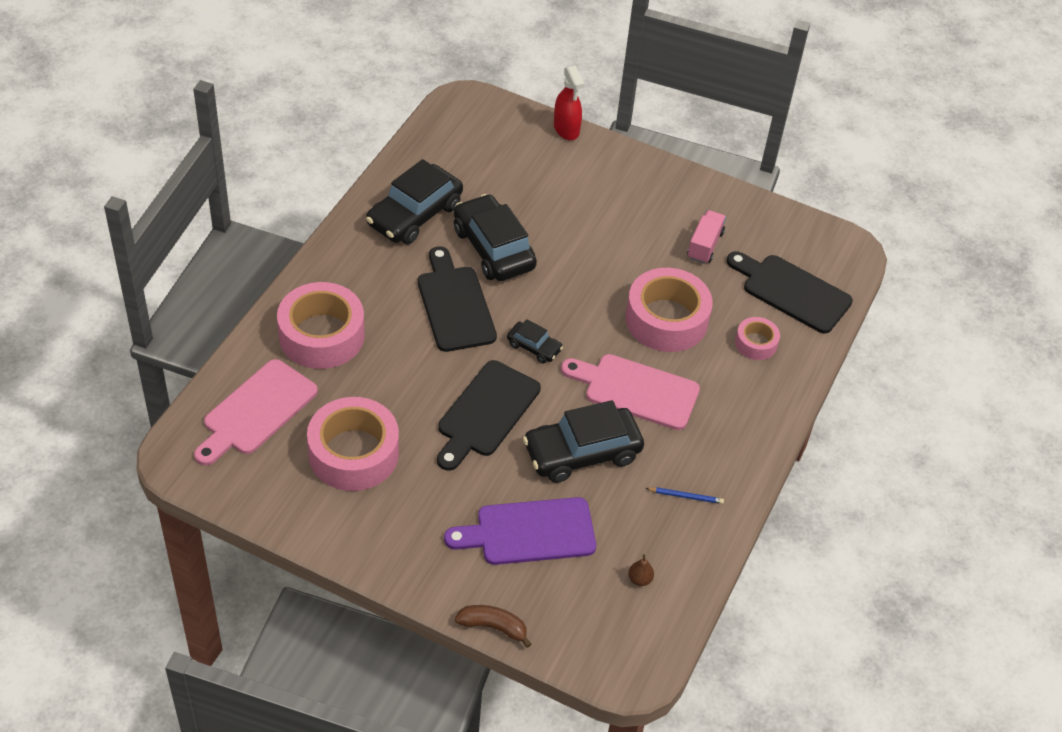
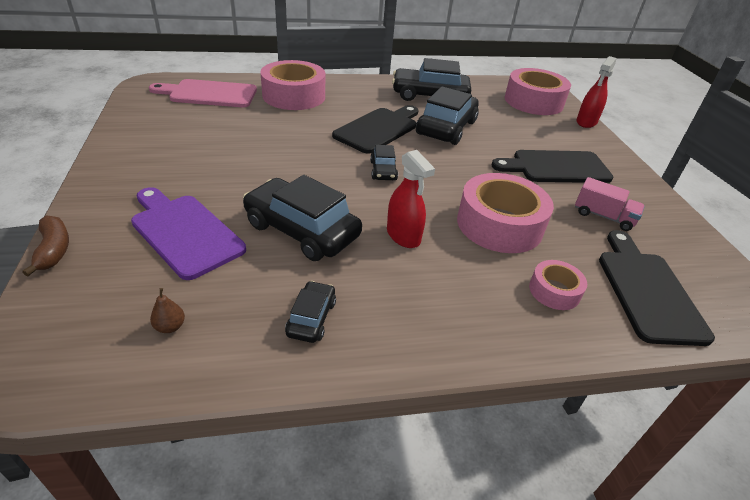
camera: 55 degrees right, 10 degrees down
(353, 453) = (203, 133): pink tape -> pink tape (533, 101)
(486, 413) = (295, 171): black cutting board -> black cutting board (556, 167)
(636, 391) = (403, 236): pink cutting board -> red spray bottle
(686, 496) = (311, 318): blue pencil -> black car
(705, 245) = (603, 216): pink truck -> pink truck turned 45 degrees clockwise

